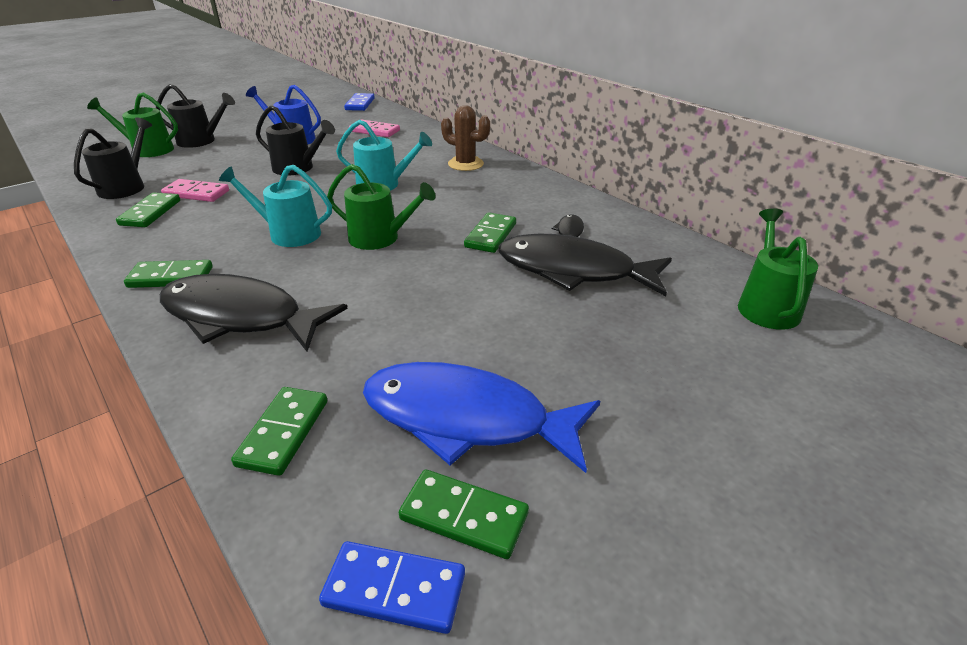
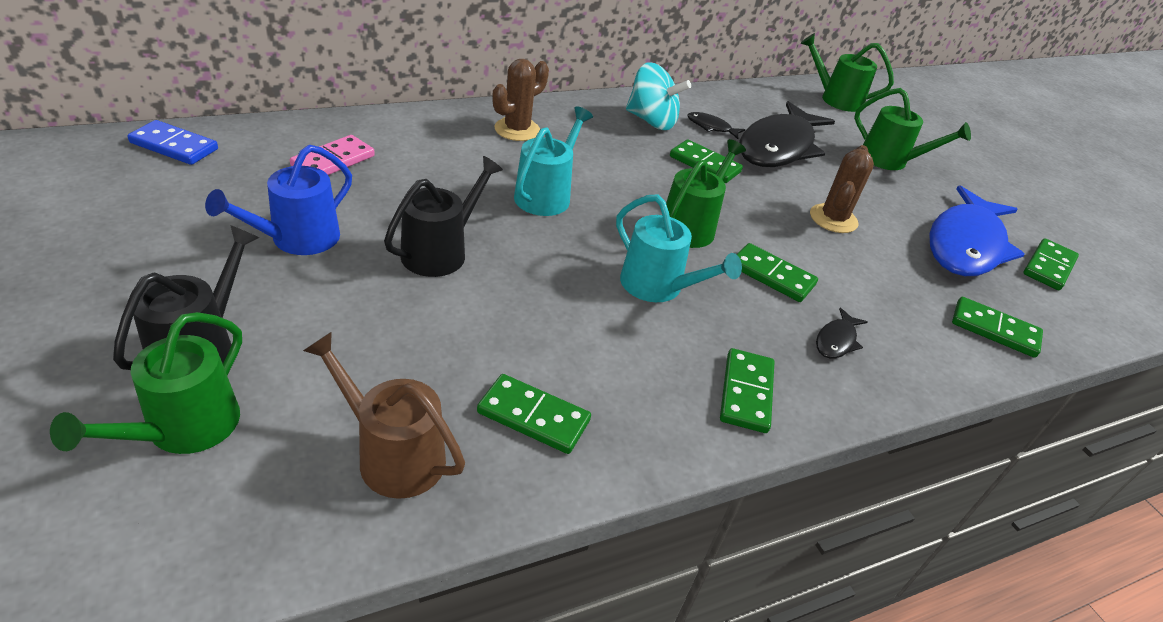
camera: 80 degrees left, 5 degrees up
(126, 187) = (393, 455): black watering can -> brown watering can
(196, 193) = (480, 362): pink domino -> none
(240, 317) = (836, 340): black fish -> black fish, size x0.40
(289, 234) = (658, 286): turquoise watering can -> turquoise watering can turned 75 degrees counterclockwise
(326, 280) = (772, 275): none -> green domino
(394, 590) = (1105, 303): blue domino -> none
(449, 310) = (833, 219): none -> brown cactus
(543, 205) = (651, 121): none -> turquoise spinning top
(638, 353) = (889, 160): none -> green watering can

